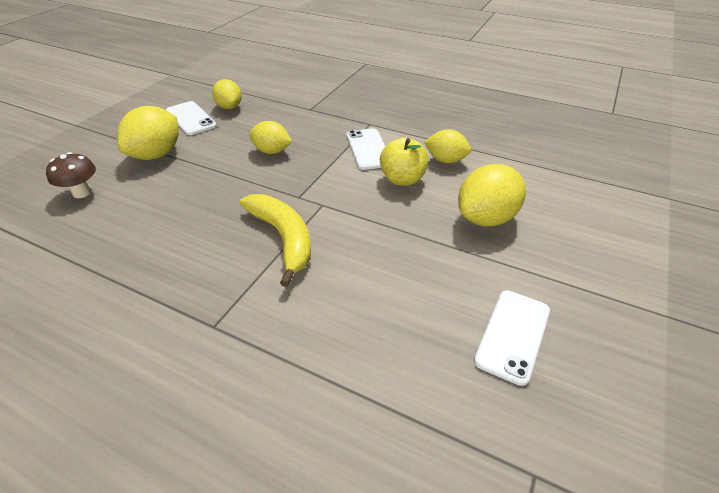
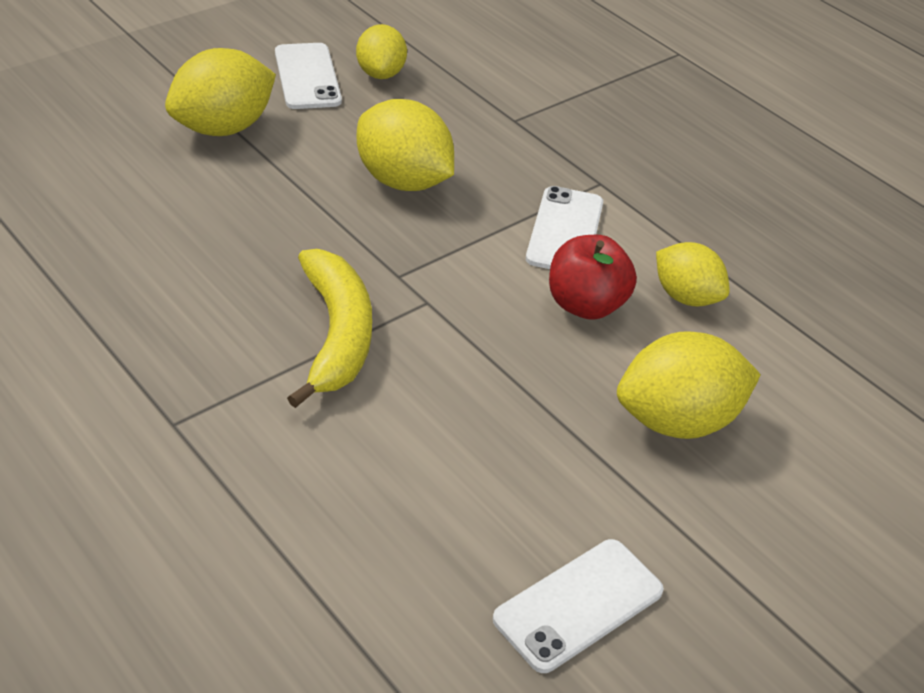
camera: 20 degrees right, 0 degrees up
(82, 193) = (90, 158): brown mushroom -> none
(272, 151) = (403, 181): yellow lemon -> yellow lemon, size x1.55
(402, 179) = (585, 305): yellow apple -> red apple

